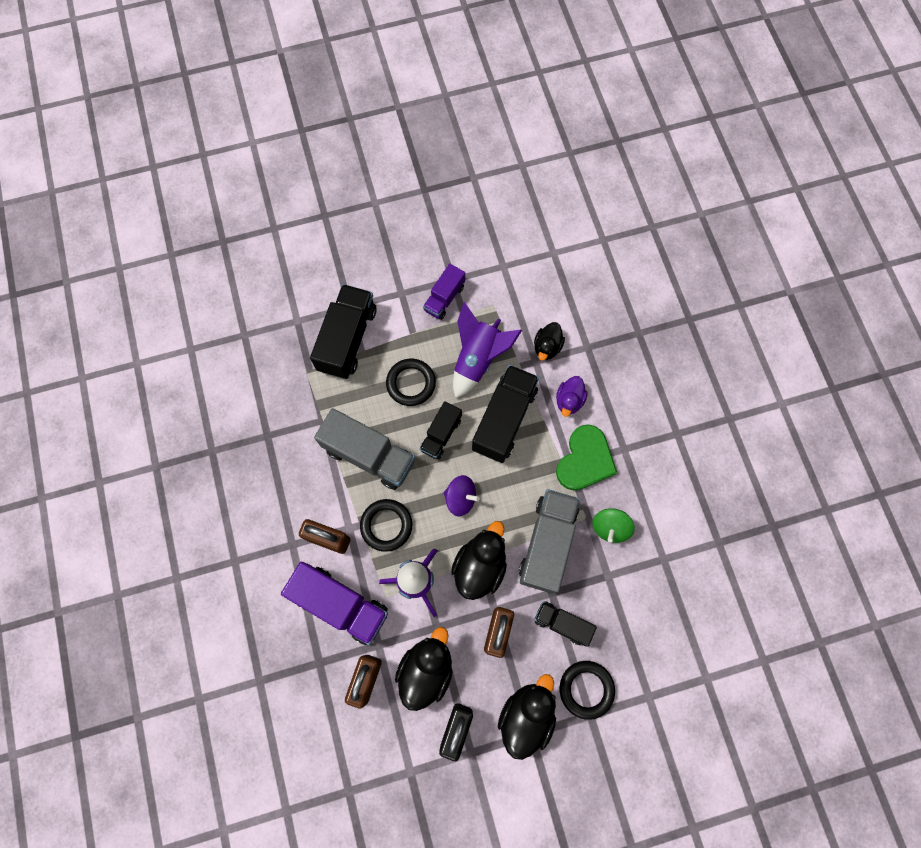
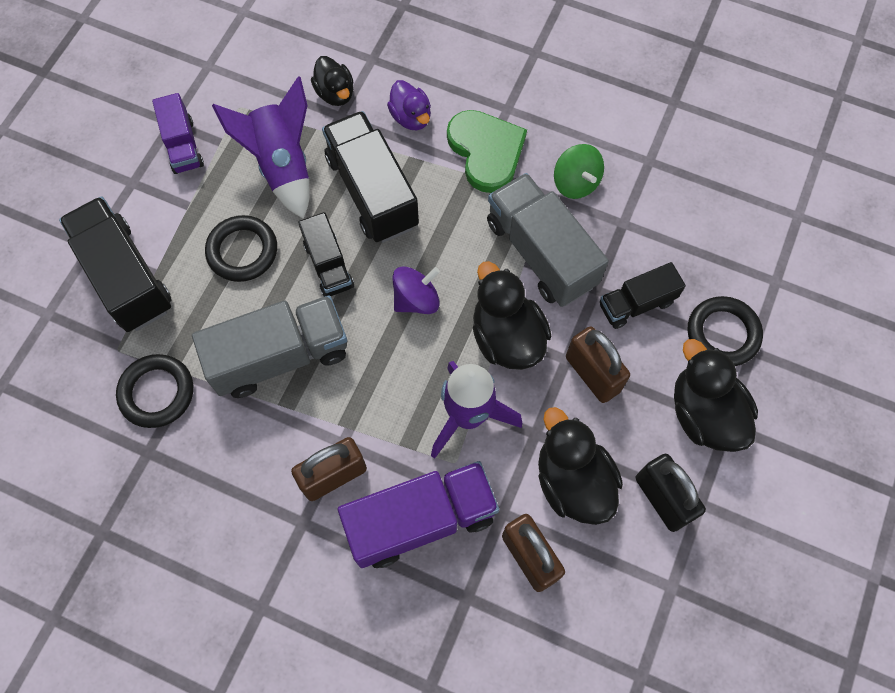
camera: 50 degrees left, 5 degrees down
(386, 525) = (376, 399): black ring -> black ring (157, 393)

